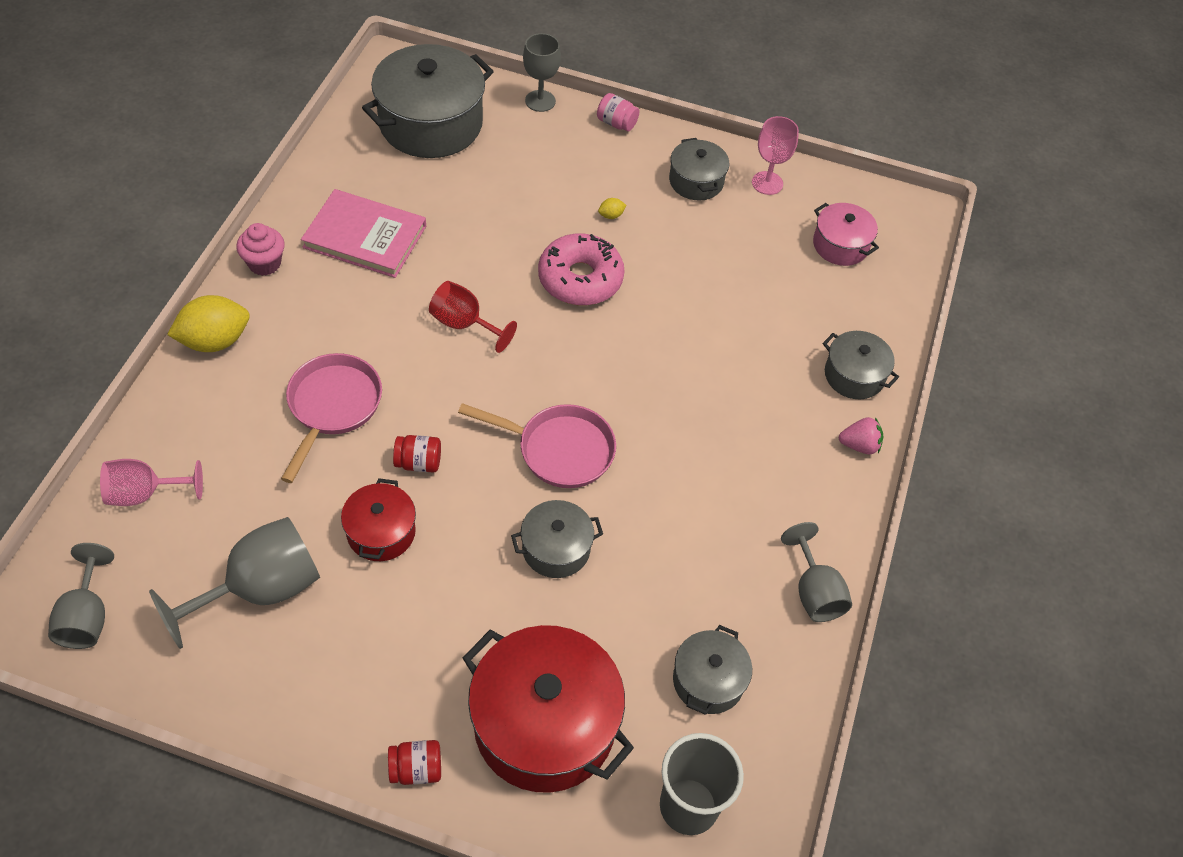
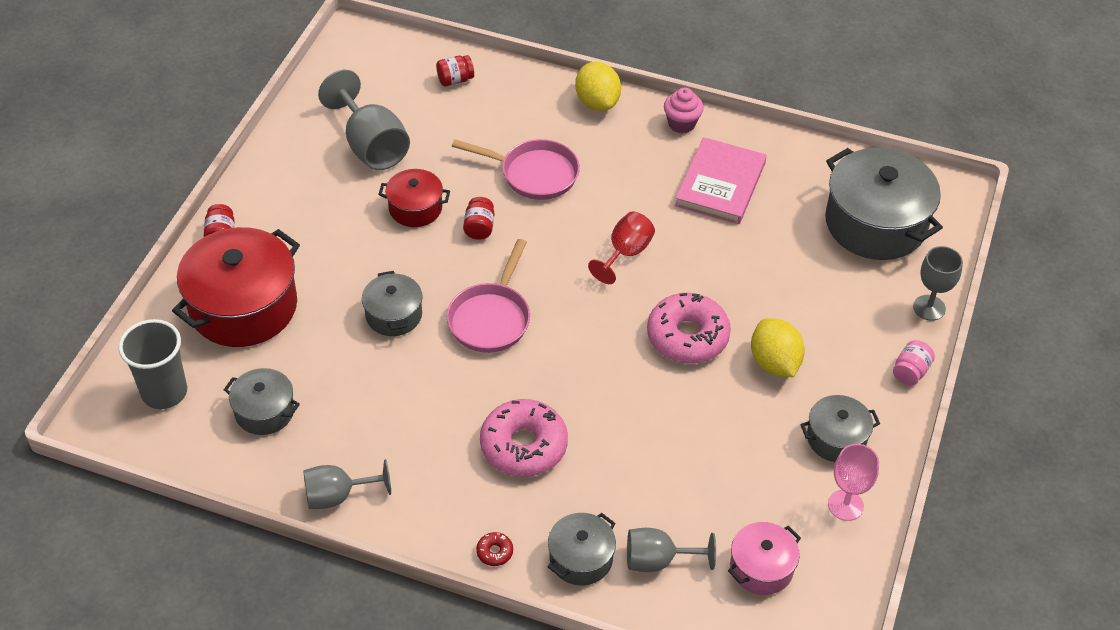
camera: 95 degrees right, 5 degrees down
(86, 617) = (357, 64): grey goblet -> grey goblet (658, 560)
(144, 493) = (455, 80): pink goblet -> red jar
(611, 215) = (774, 363): yellow lemon -> yellow lemon, size x2.42
(730, 420) = (523, 446): none -> pink donut
(859, 445) = (494, 552): pink strawberry -> red donut

